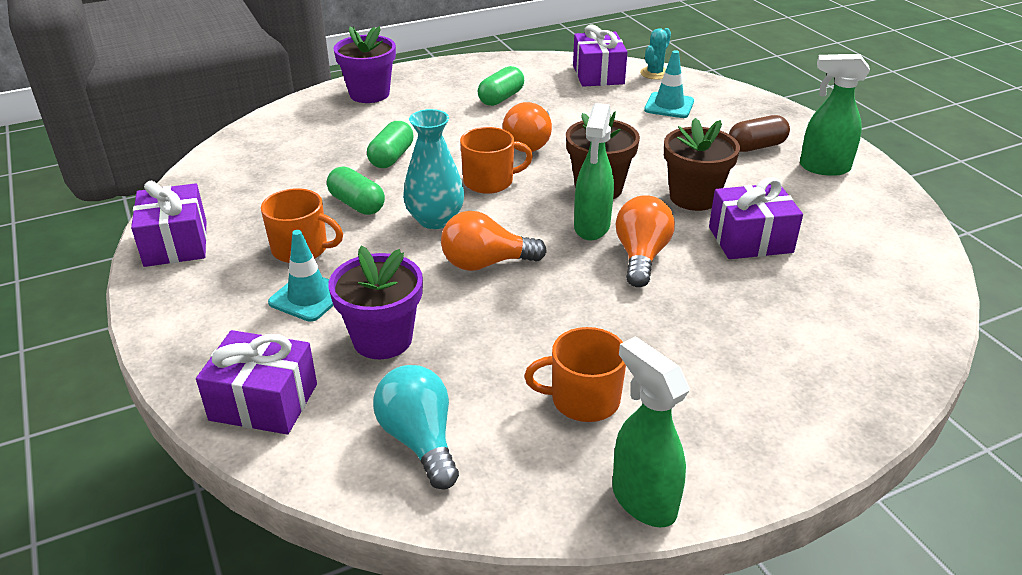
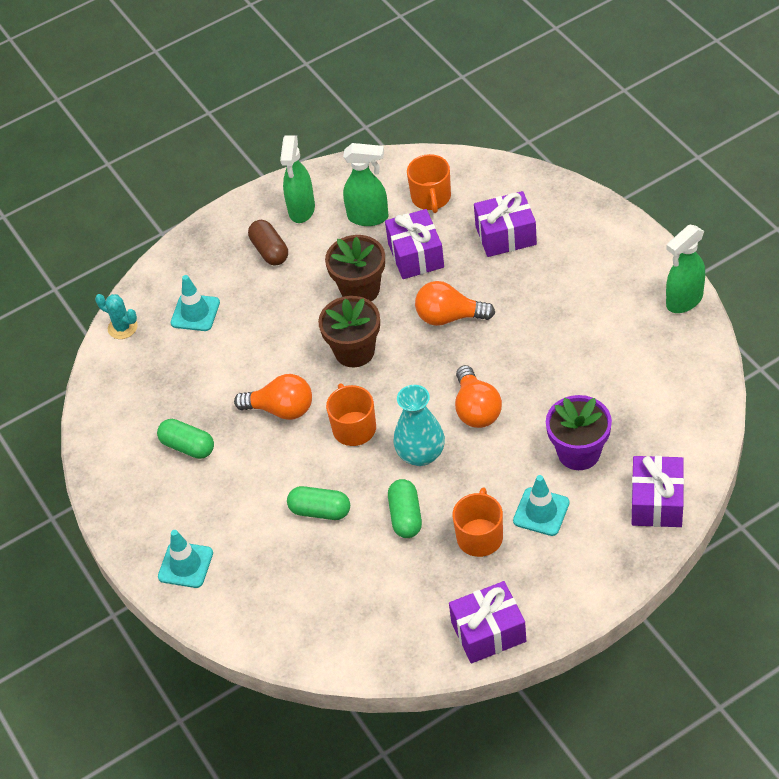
camera: 90 degrees left, 15 degrees up
(357, 204) = (406, 516): green capsule -> green capsule turned 45 degrees counterclockwise
(369, 94) = (185, 565): purple flower pot -> turquoise traffic cone
(420, 440) = (667, 410): turquoise light bulb -> none
(583, 400) = (611, 335): orange mug -> orange mug (431, 197)
(591, 227) = (415, 350): green spray bottle -> green spray bottle (369, 217)
(598, 74) = (127, 373): purple gift -> purple gift (505, 235)

